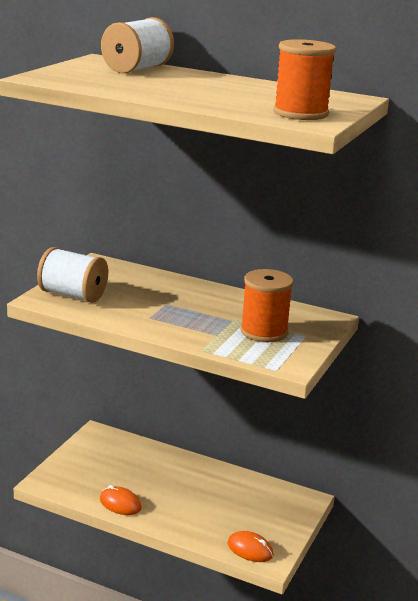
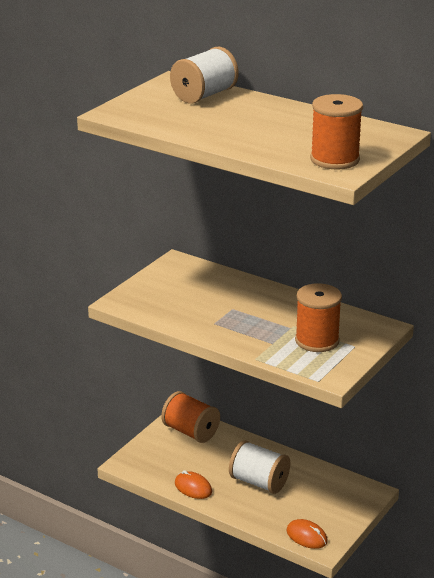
camera: 10 degrees right, 5 degrees up
(72, 295) = (148, 298): white spool -> white spool (259, 482)
(110, 447) = (191, 432): none -> orange spool

